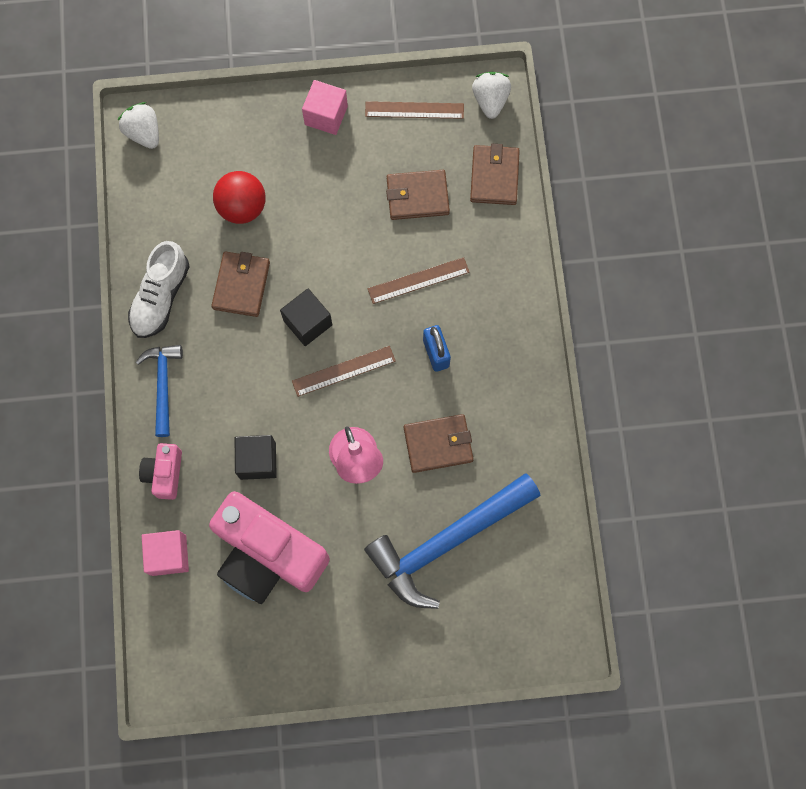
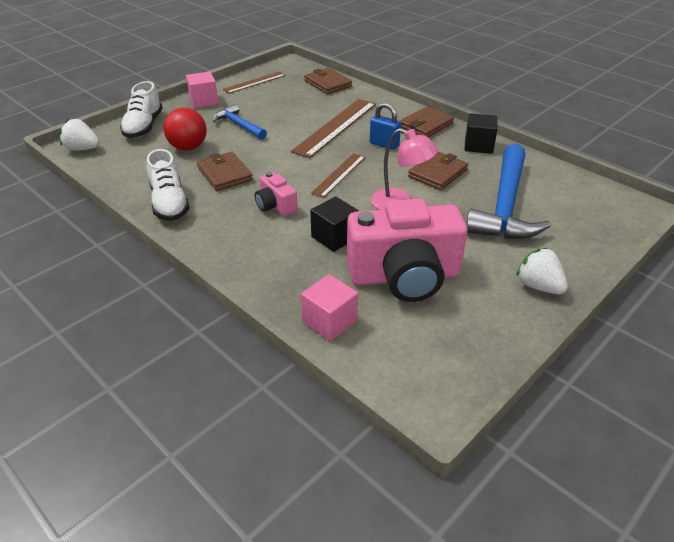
camera: 40 degrees left, 35 degrees down
(163, 385) = (217, 239): blue hammer -> blue hammer (239, 125)
(165, 473) = (271, 280): pink camera -> pink camera (275, 206)
(228, 129) = (144, 127): none -> white shoe
(308, 323) = (289, 168): black cube -> black cube (478, 145)
(417, 196) = (294, 104): brown wallet -> brown wallet (426, 125)
(418, 280) = (336, 127): brown ruler -> brown ruler, size x1.69
(490, 101) = (292, 67): white strawberry -> white strawberry (538, 286)

